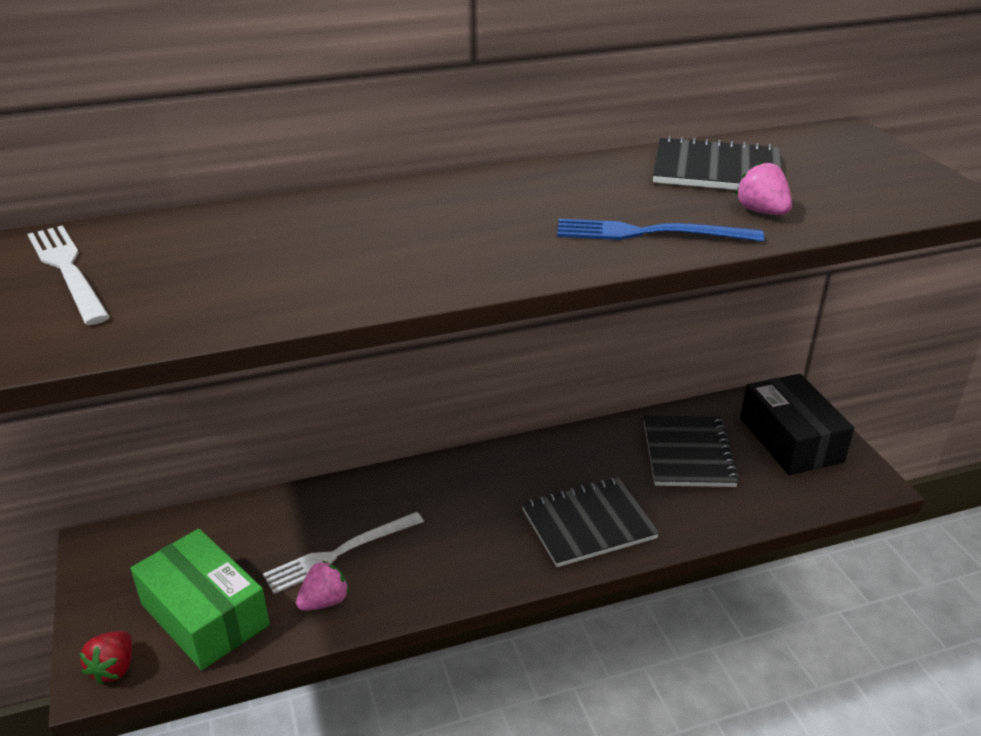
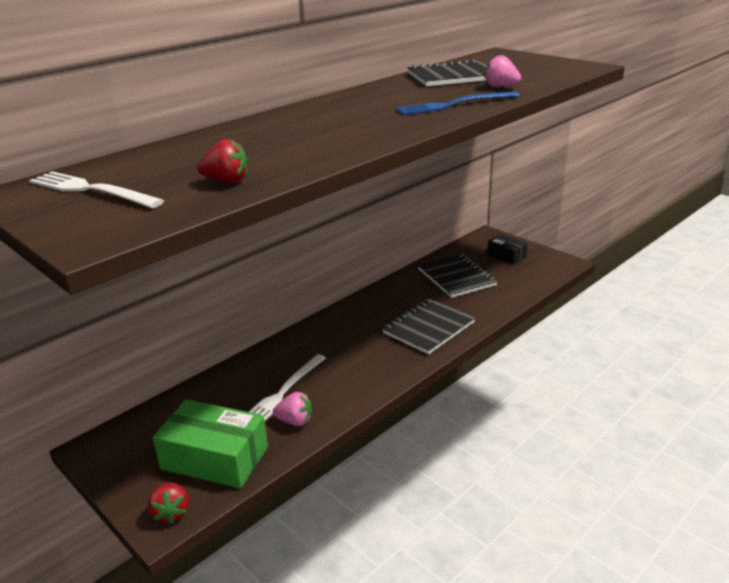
camera: 25 degrees left, 5 degrees down
(213, 302) = (227, 181): none -> red strawberry
(324, 601) = (295, 421): pink strawberry -> pink strawberry turned 75 degrees clockwise
(790, 440) = (506, 255): black box -> black box, size x0.54

